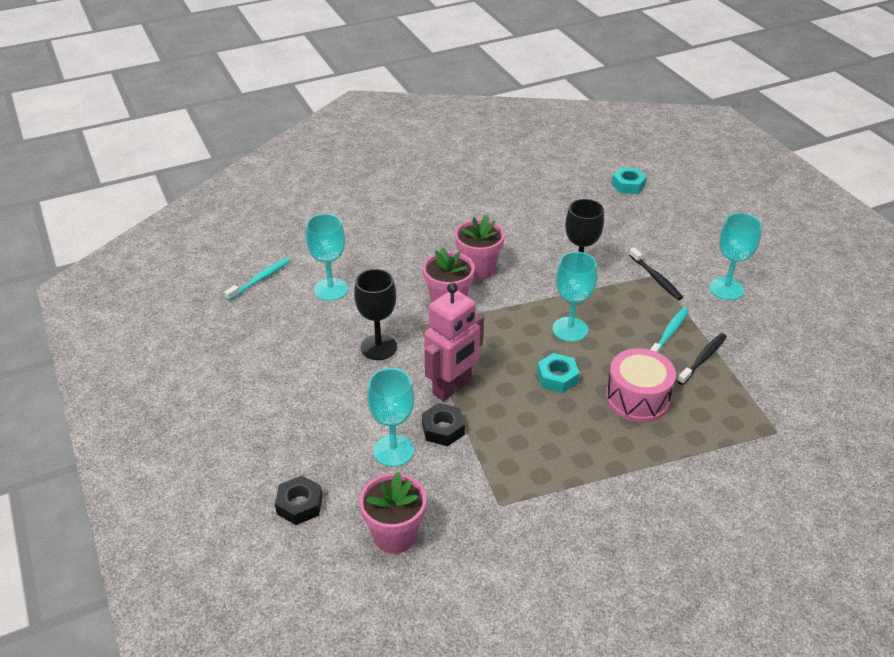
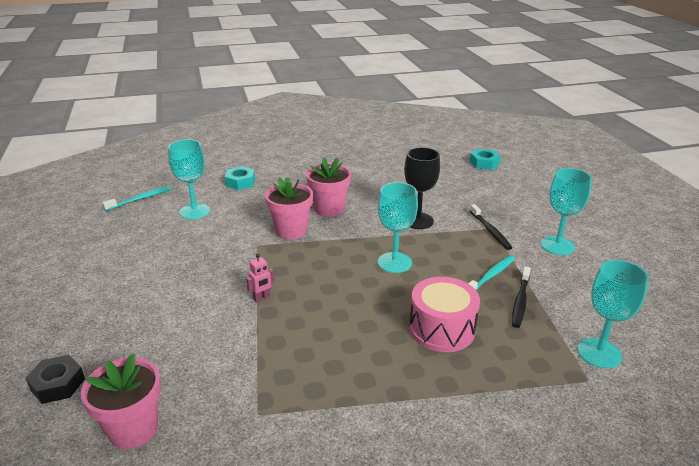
camera: 10 degrees right, 10 degrees down
(378, 347) = (211, 258): black goblet -> none
(393, 450) = (177, 346): turquoise goblet -> turquoise goblet (599, 353)
(443, 429) = (235, 333): black nut -> none
(452, 388) = (261, 298): pink robot -> pink robot, size x0.40
(557, 377) = (367, 301): turquoise nut -> turquoise nut (240, 182)
(703, 359) = (520, 301): black toothbrush -> black toothbrush turned 150 degrees clockwise

